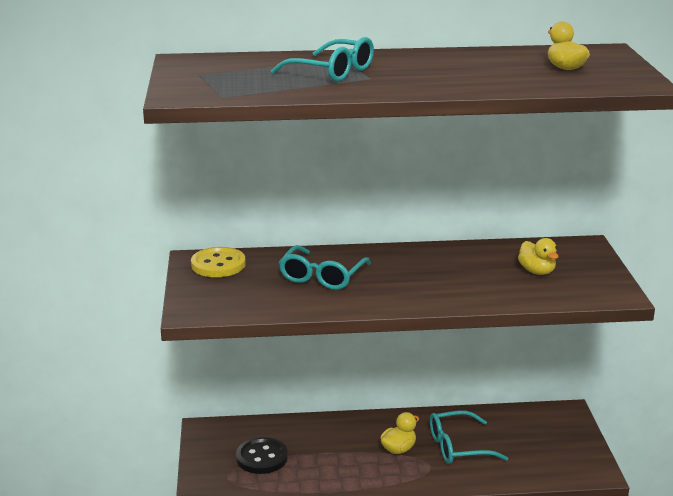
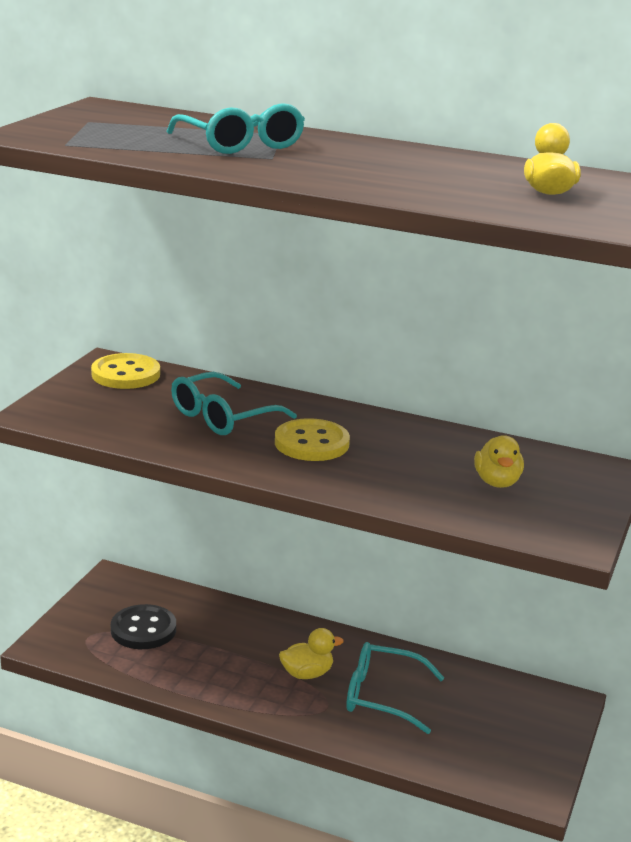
camera: 25 degrees right, 0 degrees up
(400, 278) = (311, 443): none -> yellow button

